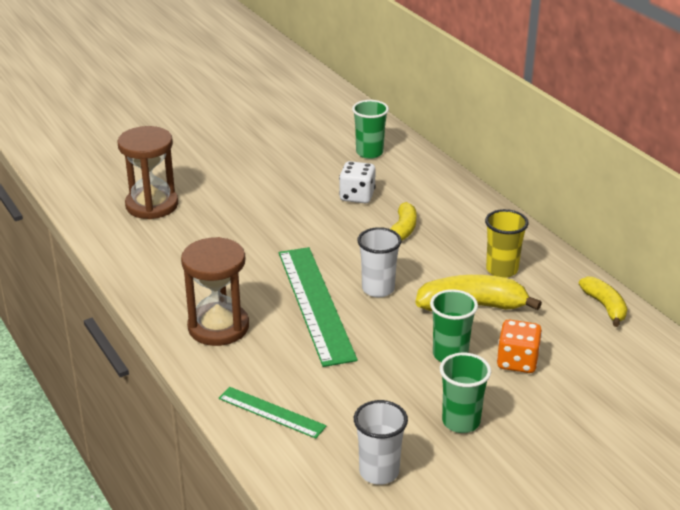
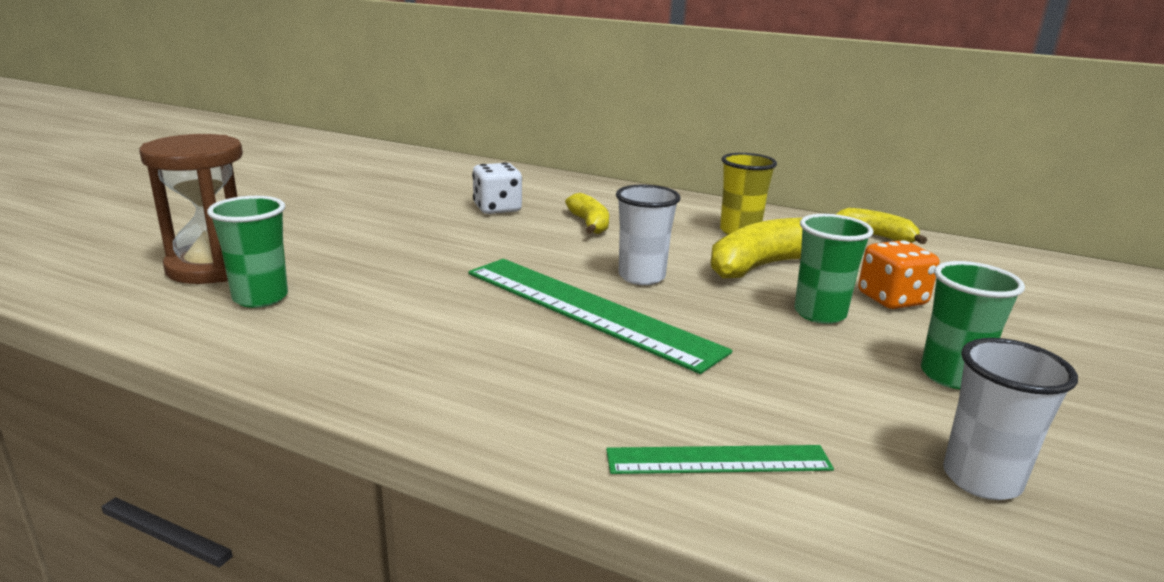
camera: 35 degrees left, 10 degrees down
(218, 327) = (484, 375): brown hourglass -> none
(369, 153) = (463, 177): green cup -> green cup (260, 298)

